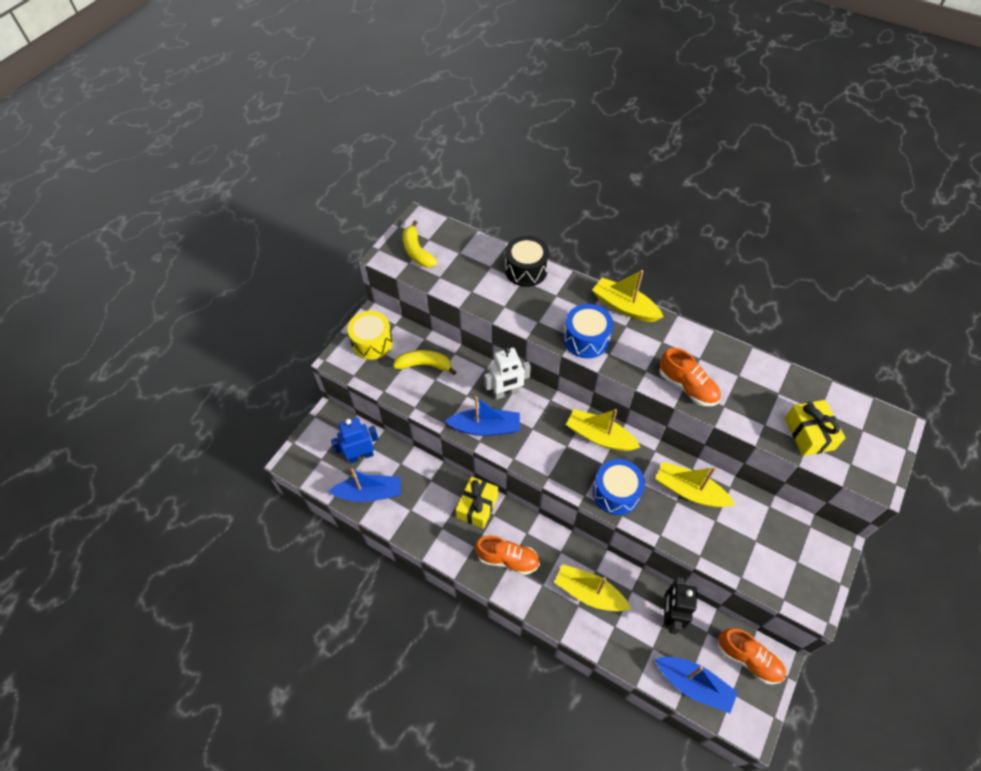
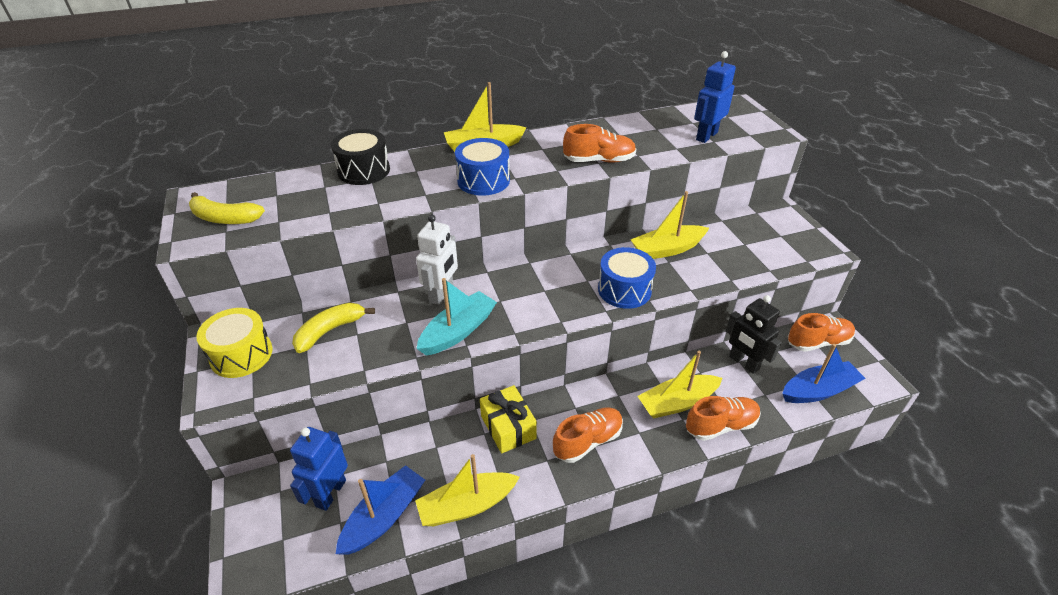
camera: 50 degrees left, 15 degrees down
(485, 427) = (458, 331): blue boat -> turquoise boat
(595, 633) = (720, 425): none -> orange shoe
(599, 436) = (560, 266): yellow boat -> yellow boat (466, 506)
(809, 434) = (706, 136): yellow gift -> blue robot

